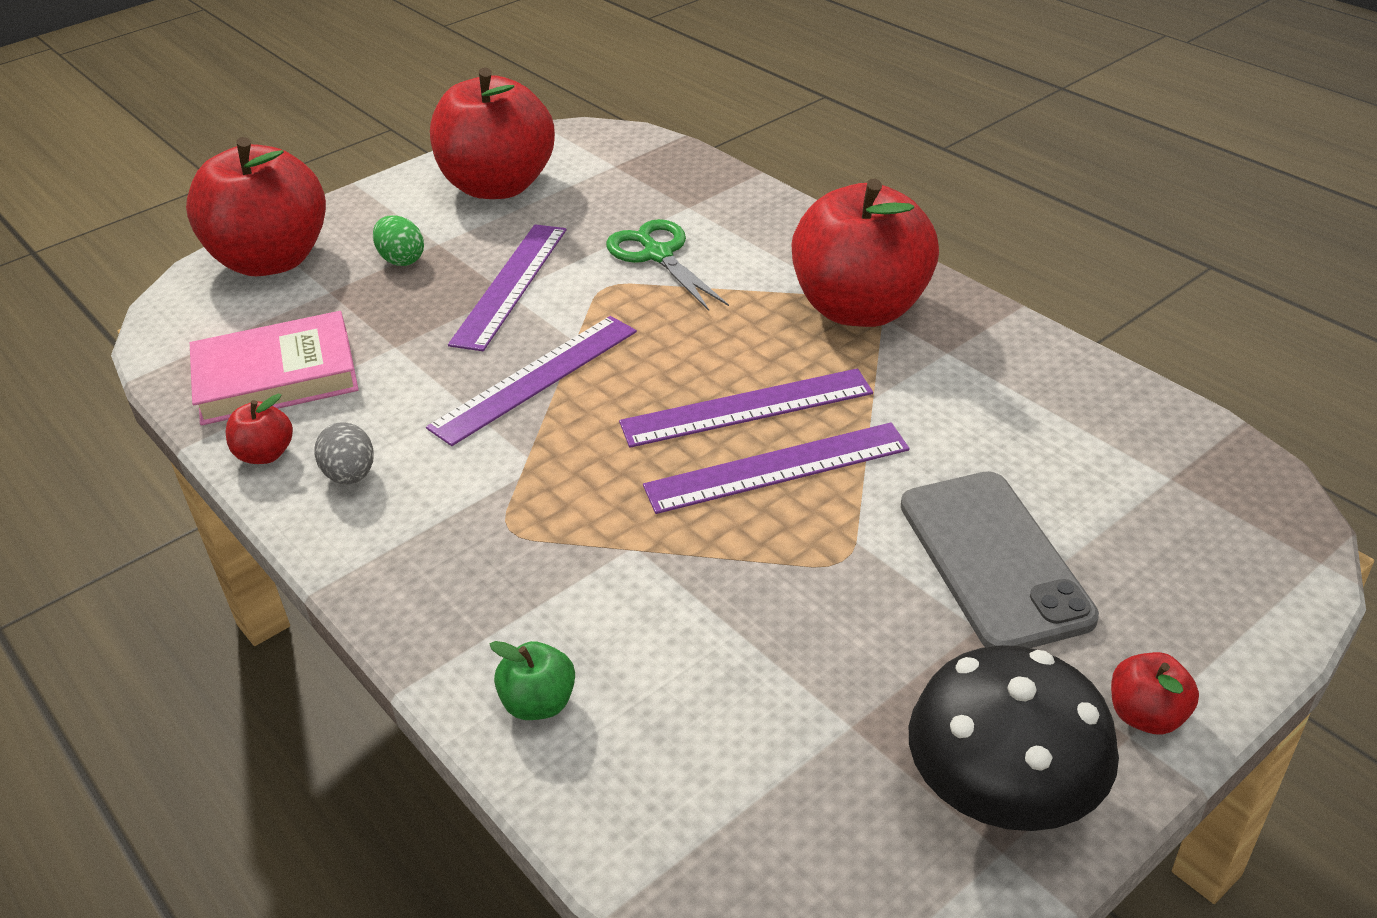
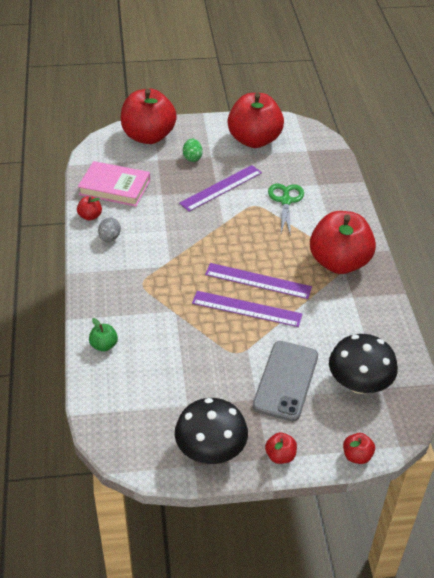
camera: 30 degrees right, 5 degrees up
(535, 378) = (197, 231): purple ruler -> none
(1126, 492) = (359, 384): none -> black mushroom
(1276, 626) = (357, 456): none -> red apple

